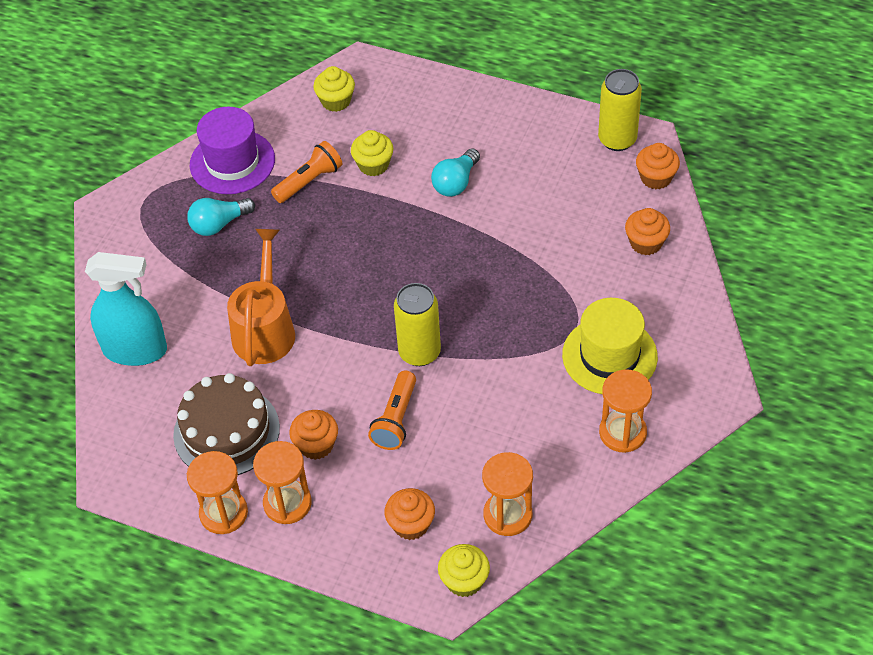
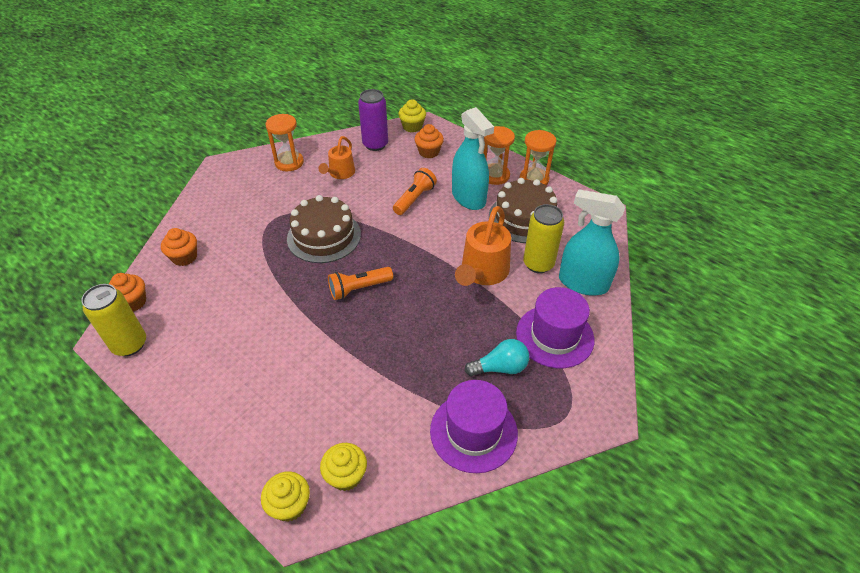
camera: 165 degrees left, 5 degrees down
(164, 274) = (554, 336): none -> purple hat
(309, 181) = (407, 386): orange flashlight -> orange flashlight (359, 289)
(316, 445) = (469, 198): orange cupcake -> turquoise spray bottle
(373, 165) = (344, 385): yellow cupcake -> yellow cupcake (290, 505)
(419, 352) = (381, 230): yellow can -> yellow can (538, 264)
(456, 183) = (285, 345): turquoise light bulb -> none
(491, 321) = (324, 236): none -> brown cake
(507, 515) = (375, 144): orange hourglass -> purple can
(530, 434) = (340, 173): none -> orange watering can
(609, 356) = (265, 199): yellow hat -> none

